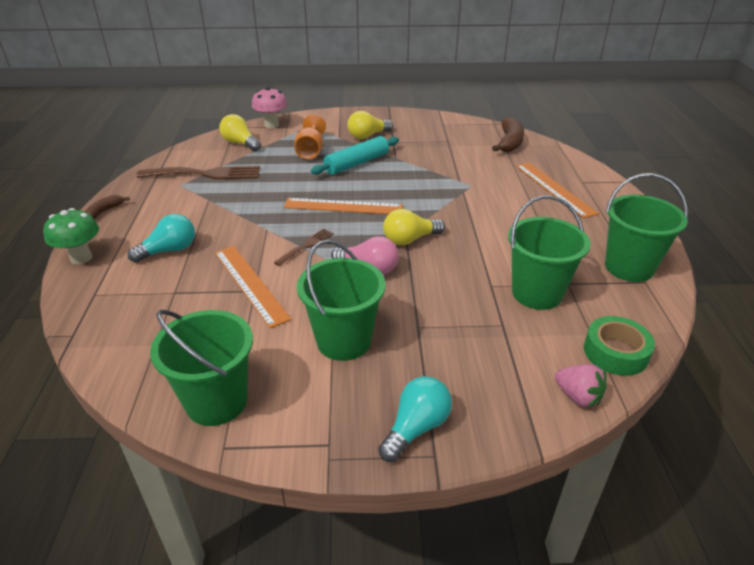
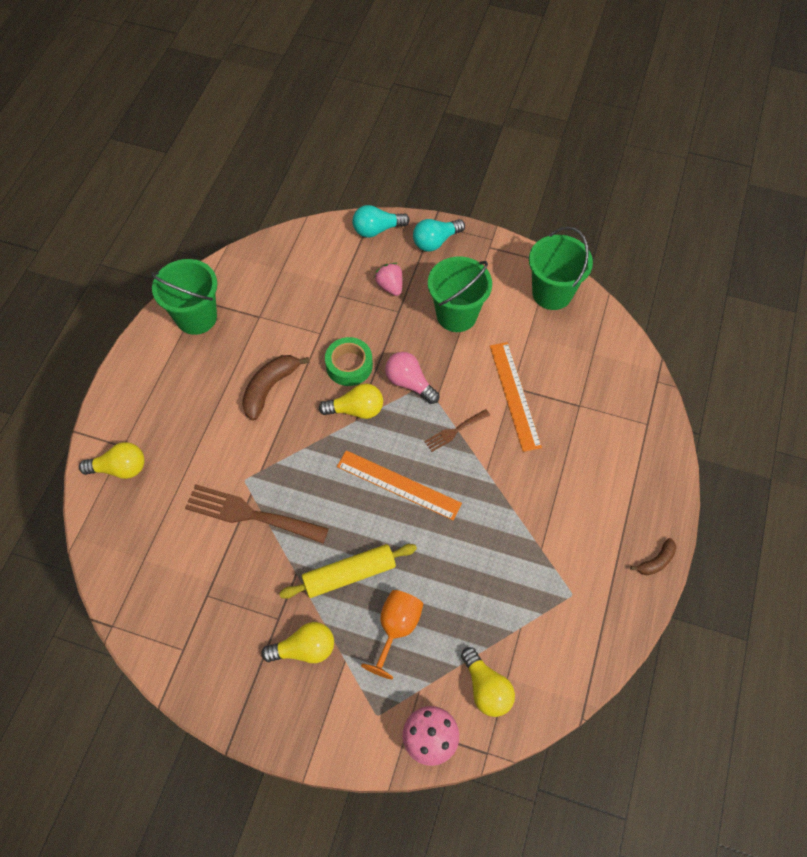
camera: 160 degrees left, 25 degrees up
(81, 258) = (667, 480): green mushroom -> none
(169, 250) = (584, 465): turquoise light bulb -> turquoise light bulb (377, 229)
(206, 174) = (540, 611): brown fork -> brown fork (250, 514)
(356, 163) = (349, 574): turquoise rolling pin -> yellow rolling pin
(509, 142) = (133, 561): brown banana -> brown banana (270, 388)
(537, 293) = (291, 314): green bucket -> none
(554, 189) = (163, 443): orange ruler -> none
(570, 172) = (120, 468): none -> yellow light bulb
(578, 396) = (328, 231): pink strawberry -> pink strawberry (390, 286)
(615, 352) = (279, 251): green tape -> green tape (349, 365)

